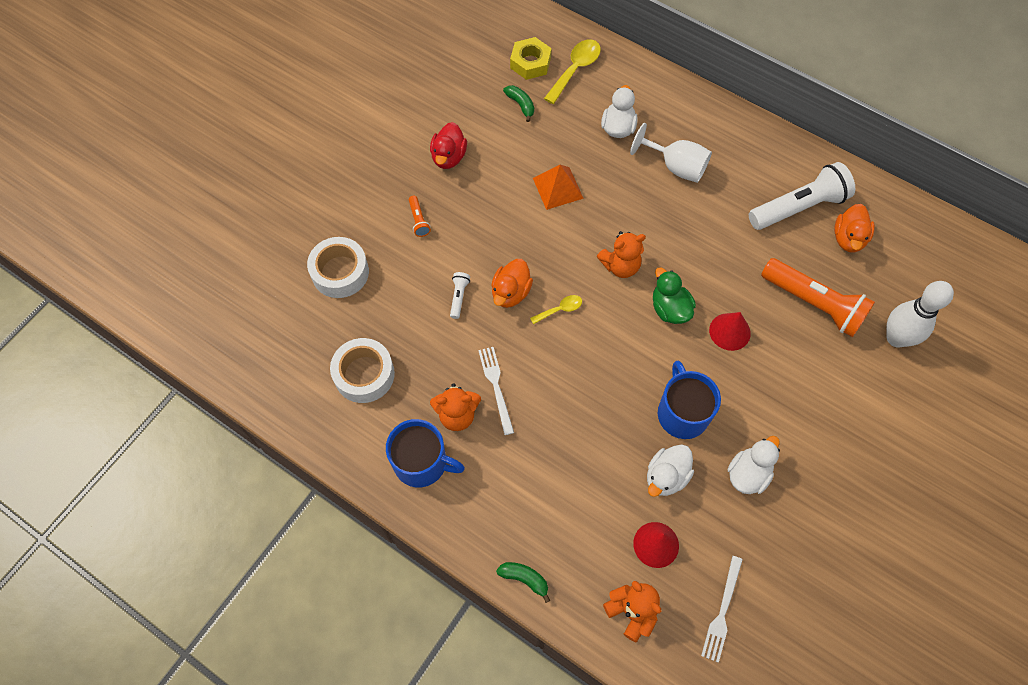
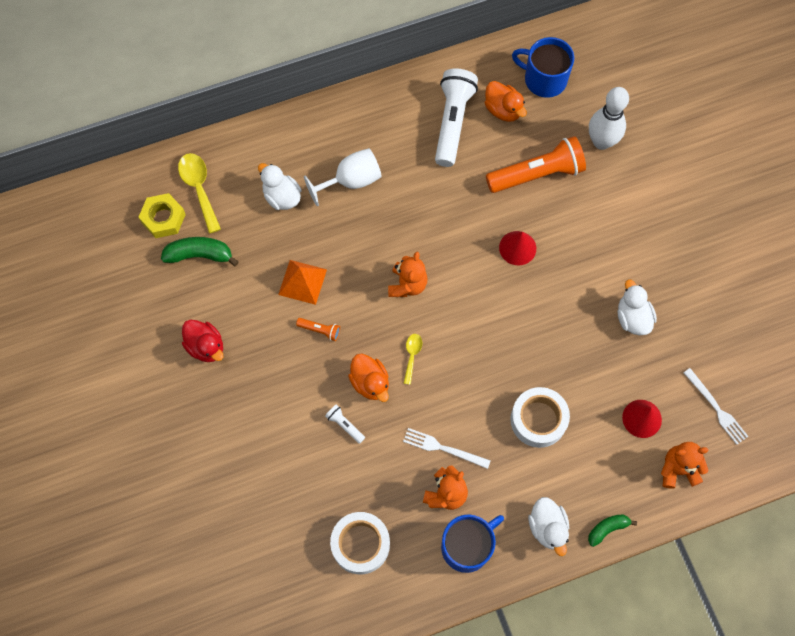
camera: 55 degrees left, 5 degrees up
(340, 272) = (251, 506): white tape -> white tape (538, 420)
(418, 220) = (249, 411): orange flashlight -> orange flashlight (320, 330)
(520, 105) = (199, 255): green banana -> green banana, size x1.58
(666, 476) = (597, 375): white duck -> white duck (547, 527)
(669, 309) = (469, 276): green duck -> none
(682, 413) = (557, 328): blue mug -> blue mug (544, 79)

